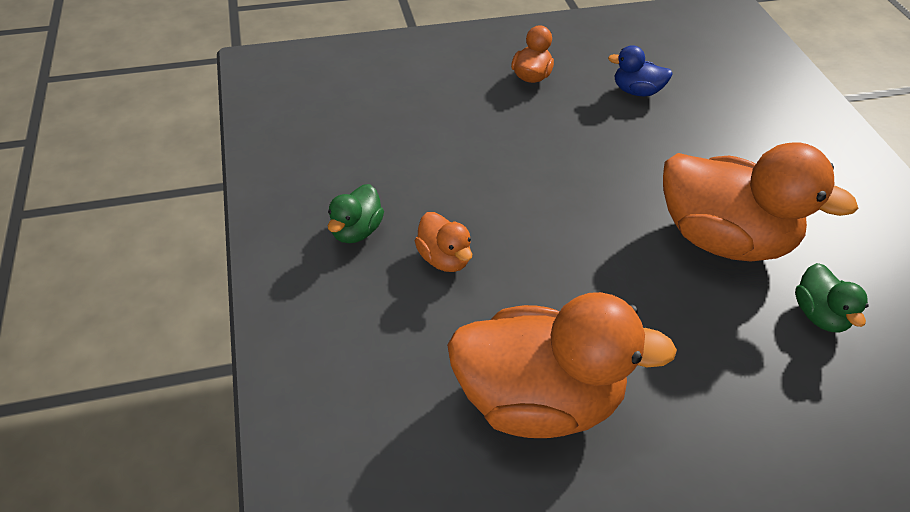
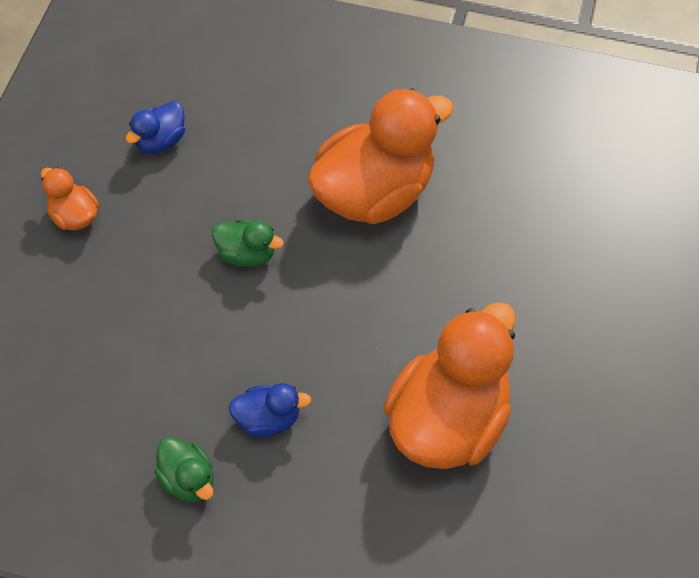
camera: 60 degrees left, 10 degrees up
(444, 258) = (268, 419): orange duck -> blue duck
(819, 314) = (481, 181): green duck -> green duck (247, 254)

